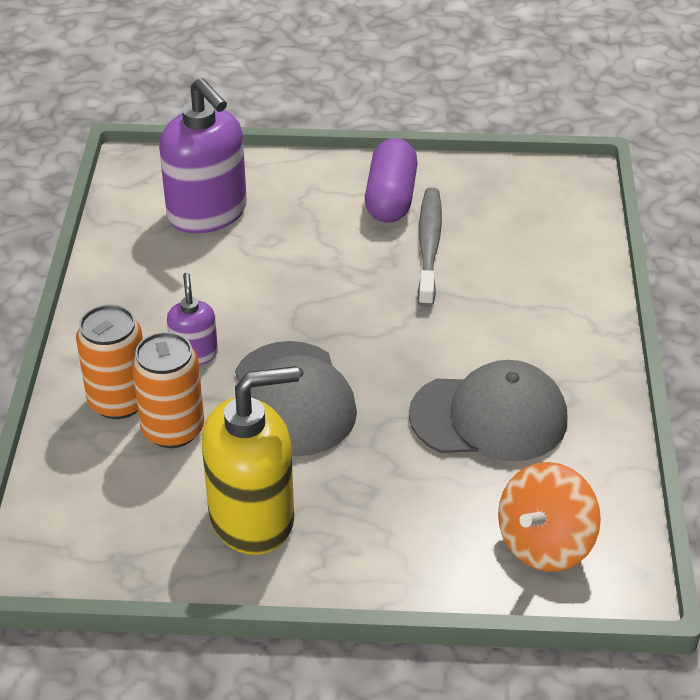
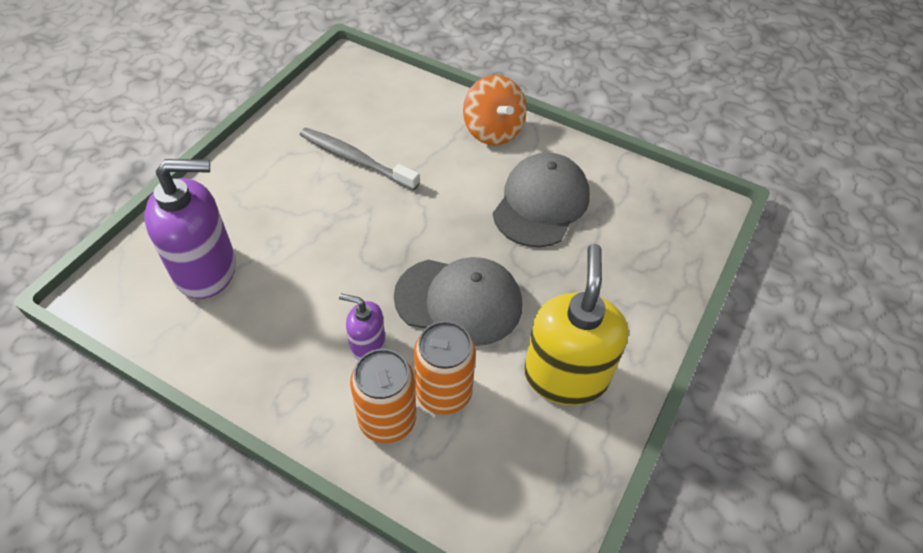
camera: 65 degrees left, 10 degrees up
(391, 198) = (287, 156): purple capsule -> none
(545, 544) = (663, 226): orange spinning top -> orange spinning top (493, 131)

